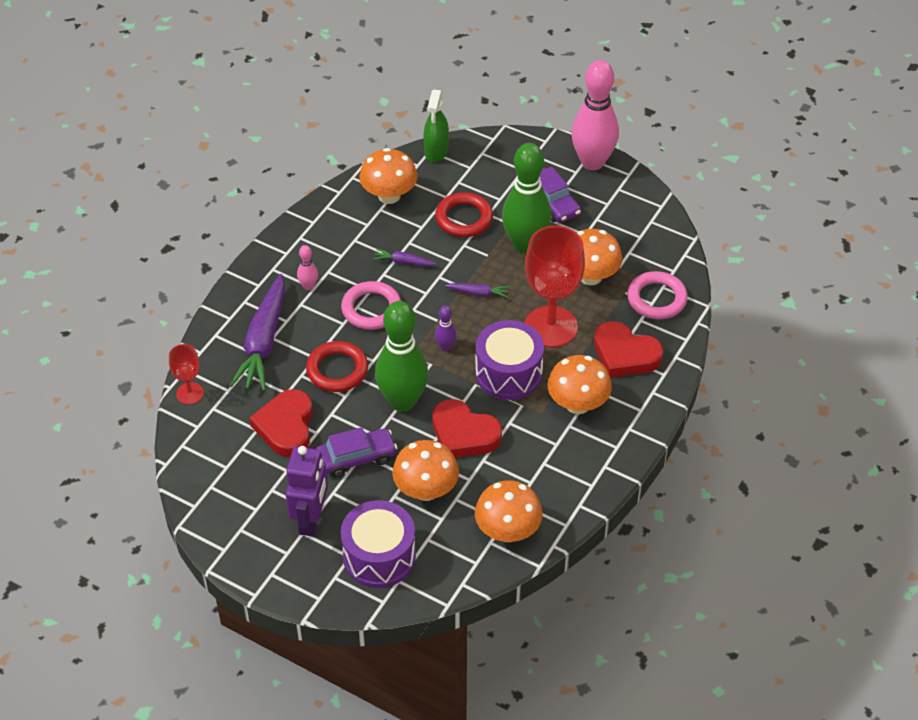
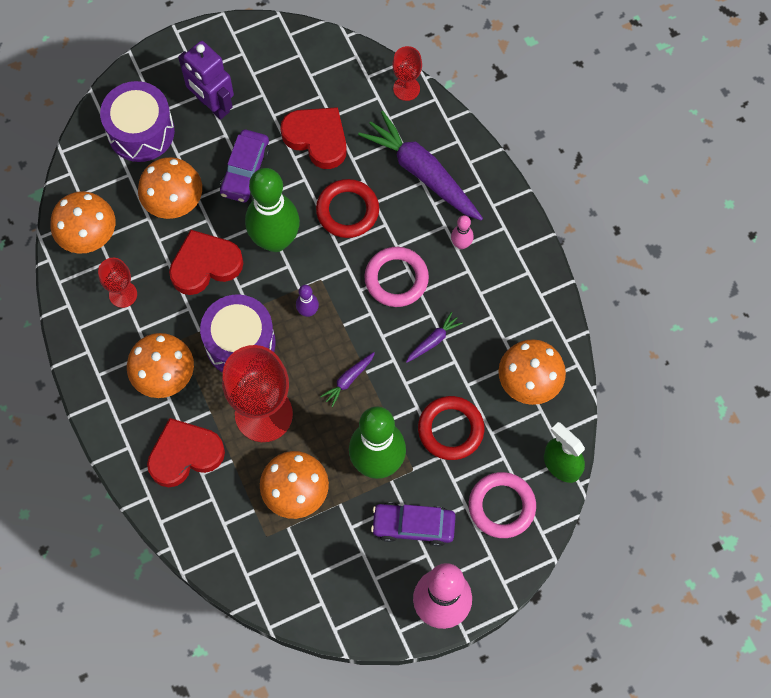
camera: 125 degrees right, 20 degrees up
(537, 473) = (123, 294): none -> red goblet
(656, 299) = (224, 532): pink ring -> pink ring (501, 506)

